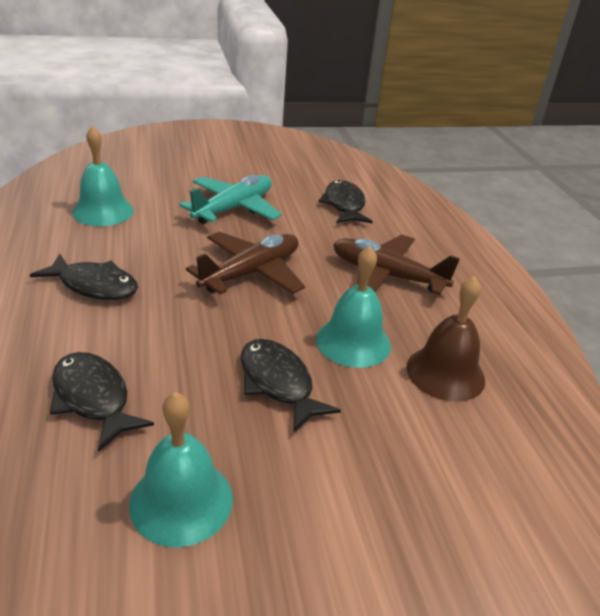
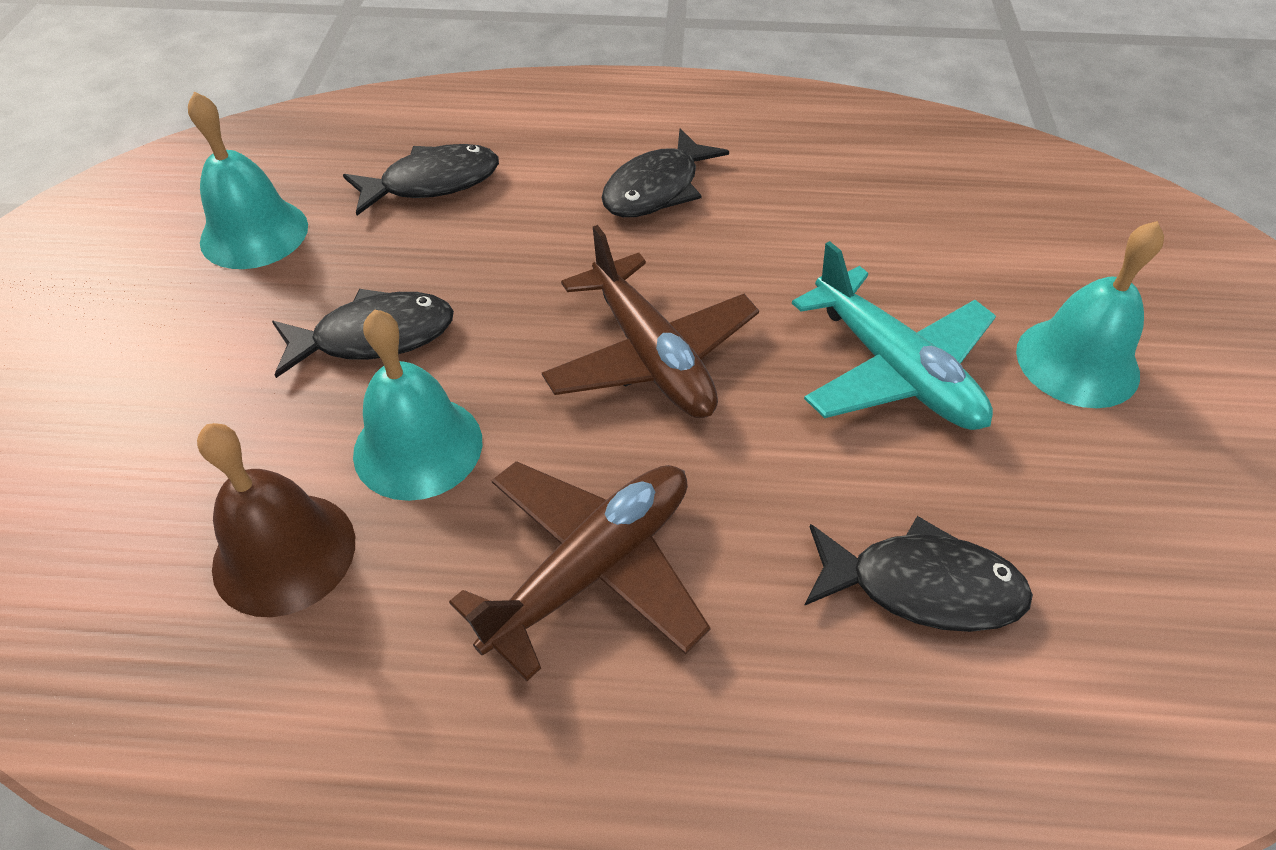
camera: 110 degrees right, 15 degrees up
(103, 211) = (878, 202): turquoise bell -> turquoise bell (1077, 362)

